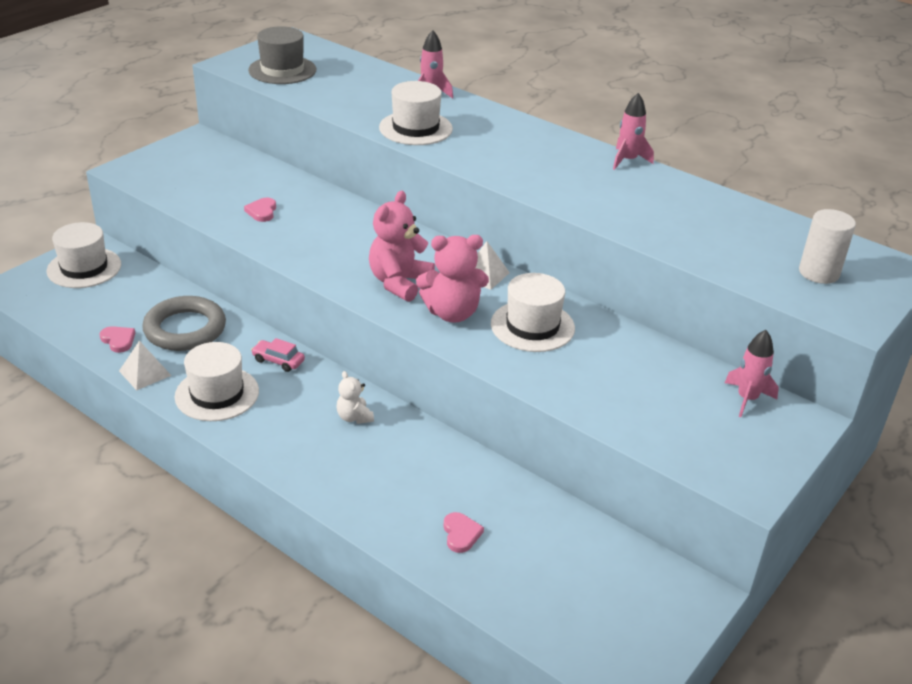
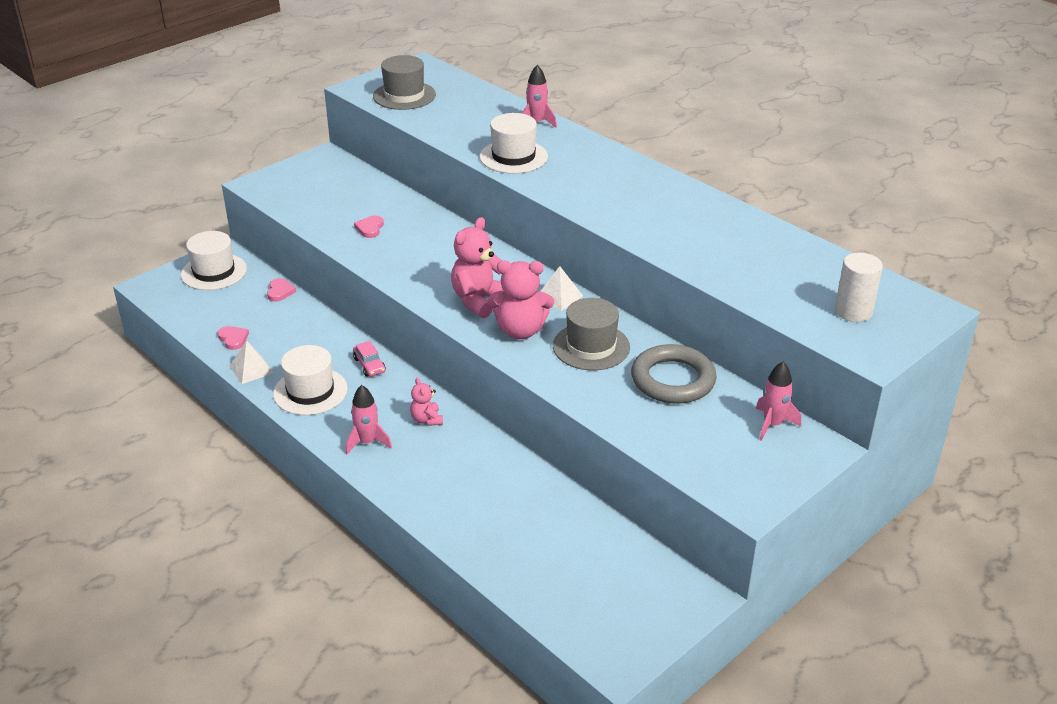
camera: 10 degrees right, 0 degrees up
(185, 329) = (292, 332): grey ring -> grey ring (673, 380)
(278, 361) = (369, 365): pink car -> pink car turned 150 degrees counterclockwise
(354, 417) = (426, 420): white teddy bear -> pink teddy bear
(461, 534) = (499, 527): pink heart -> pink heart (280, 291)
(532, 326) = (591, 346): white hat -> grey hat
(627, 160) = (705, 195): pink rocket -> pink rocket (367, 442)

